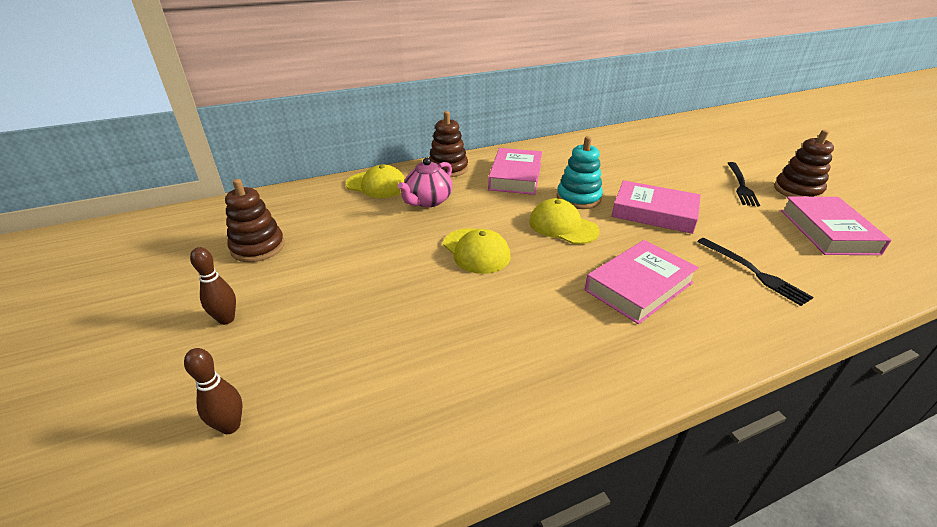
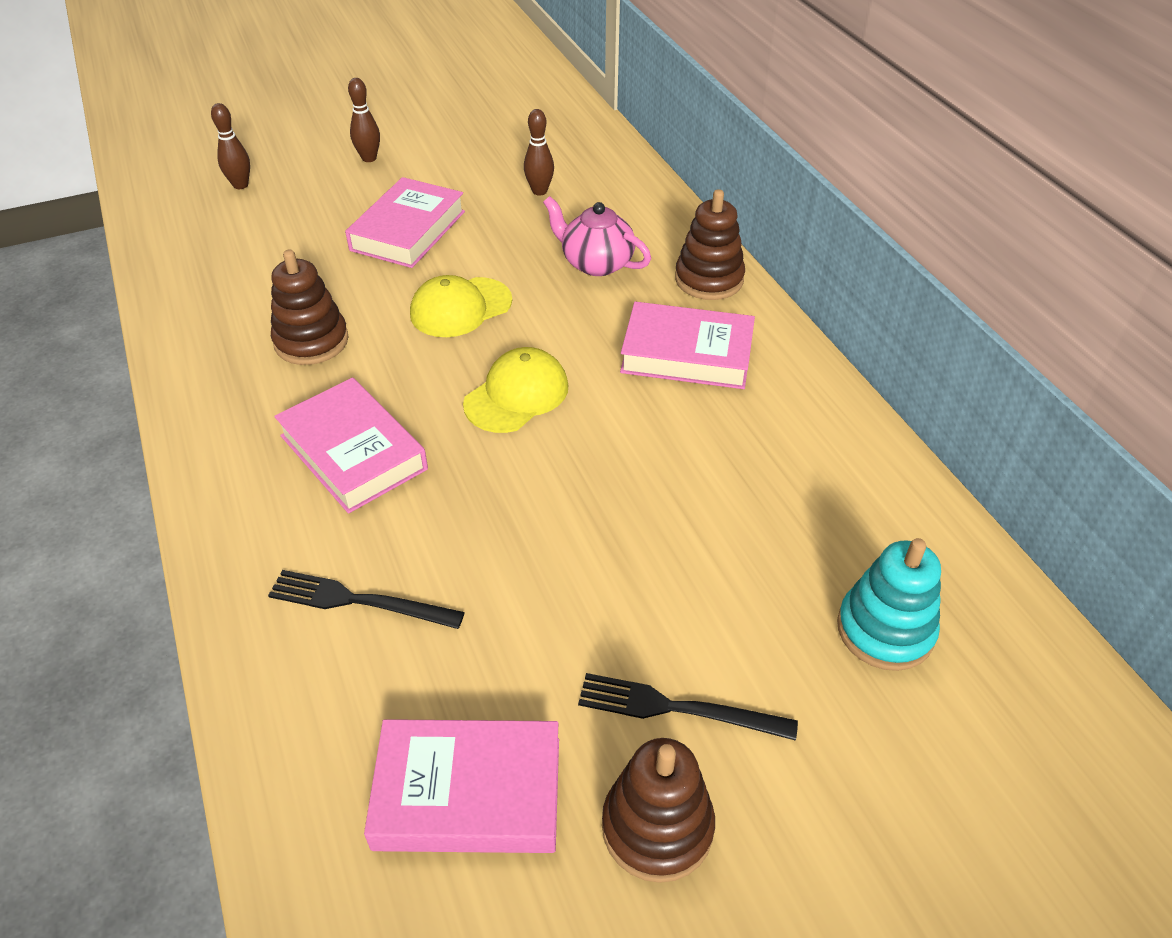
camera: 90 degrees right, 10 degrees up
(258, 247) = (489, 152): brown stacking toy -> brown stacking toy (311, 341)
(331, 222) = (539, 191): none -> brown bowling pin
(377, 185) = (644, 215): yellow cap -> none
(578, 198) = (608, 424): turquoise stacking toy -> turquoise stacking toy (885, 630)
(654, 213) = (555, 517): pink book -> pink book (408, 231)
(753, 272) = (359, 601): black fork -> black fork turned 45 degrees clockwise

